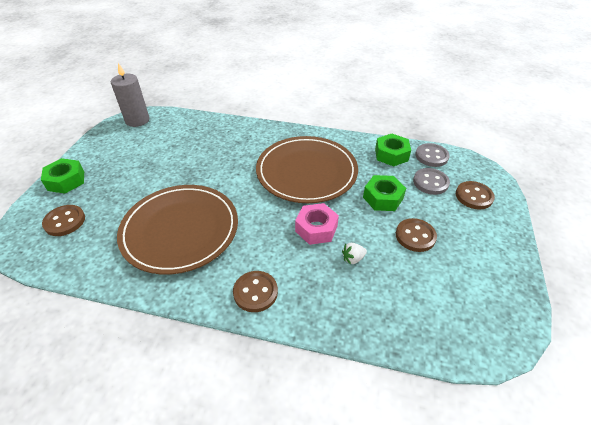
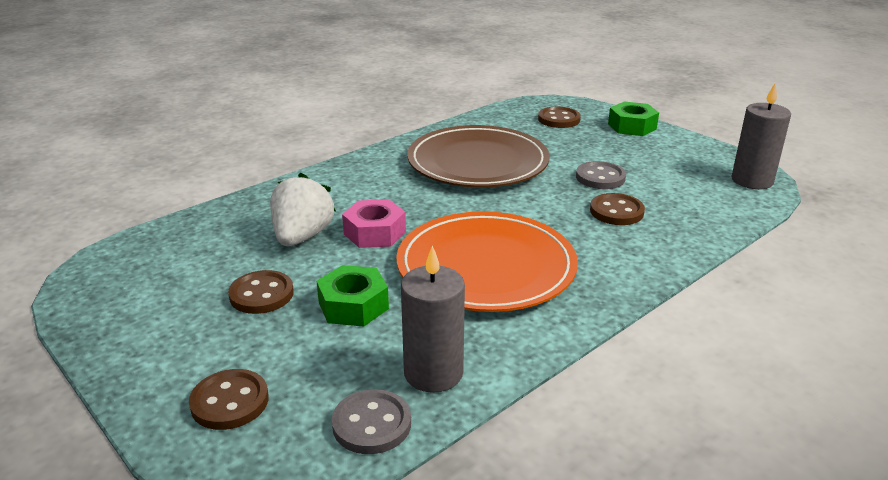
camera: 125 degrees right, 15 degrees down
(255, 292) = (347, 176): brown button -> brown button (616, 211)
(306, 172) = (486, 267): brown plate -> orange plate
(353, 258) = (302, 237): white strawberry -> white strawberry, size x2.21
(391, 155) = (433, 373): green nut -> grey candle
(430, 182) = (318, 374): grey button -> grey button (600, 177)

